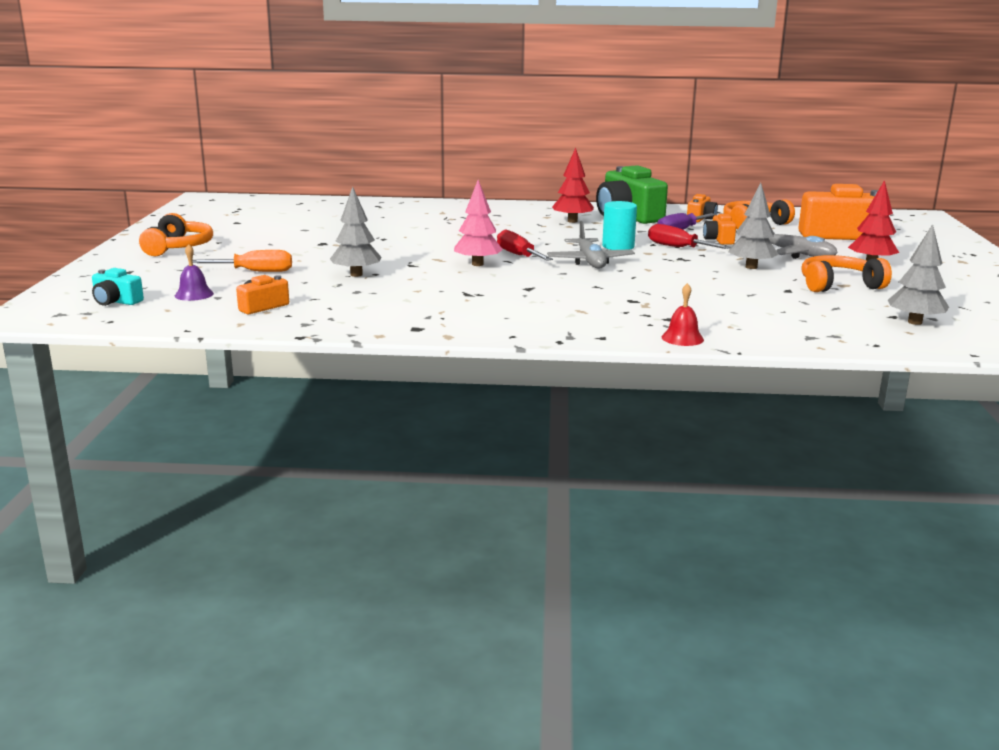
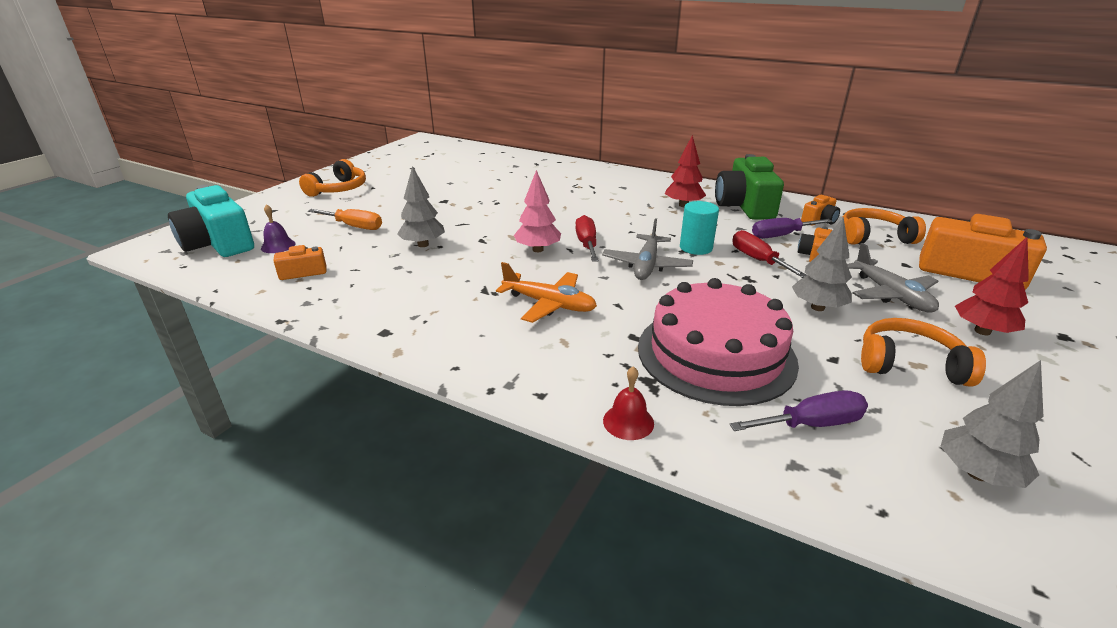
camera: 25 degrees right, 10 degrees up
(116, 301) = (218, 243): turquoise camera -> turquoise camera, size x2.05
(539, 293) = (549, 304): none -> orange plane
(704, 299) = (716, 354): none -> pink cake
(803, 320) = (811, 424): none -> purple screwdriver

